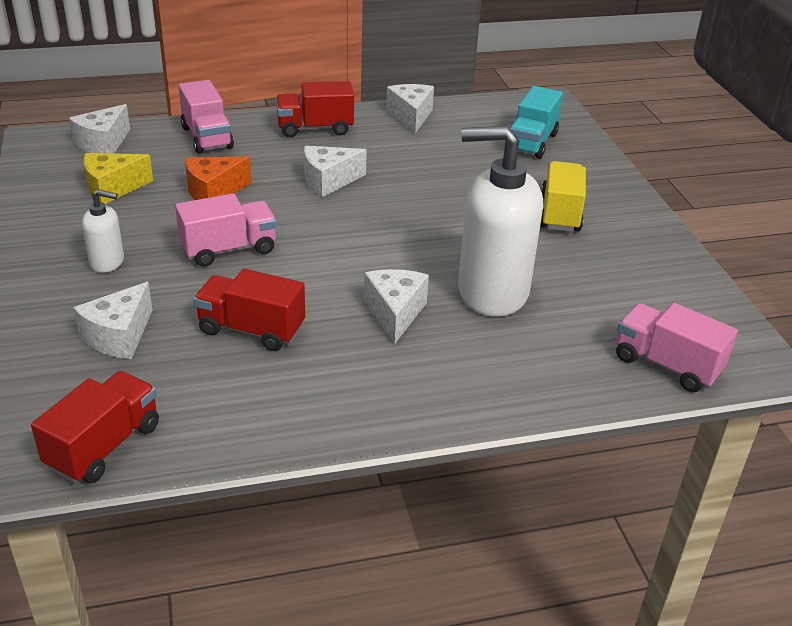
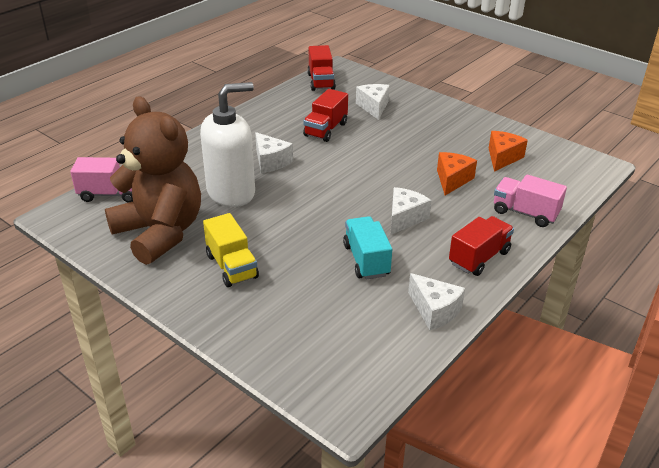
camera: 145 degrees right, 0 degrees up
(103, 143) = (565, 179): white cheese -> none
(107, 262) = (432, 127): white soap dispenser -> none
(112, 189) = (502, 158): yellow cheese -> orange cheese
(229, 249) = (391, 155): pink truck -> none
(251, 330) = (326, 129): red truck -> red truck turned 135 degrees clockwise
(532, 142) = (310, 333): turquoise truck -> turquoise truck (366, 260)
(620, 280) = (160, 233): none -> brown teddy bear

